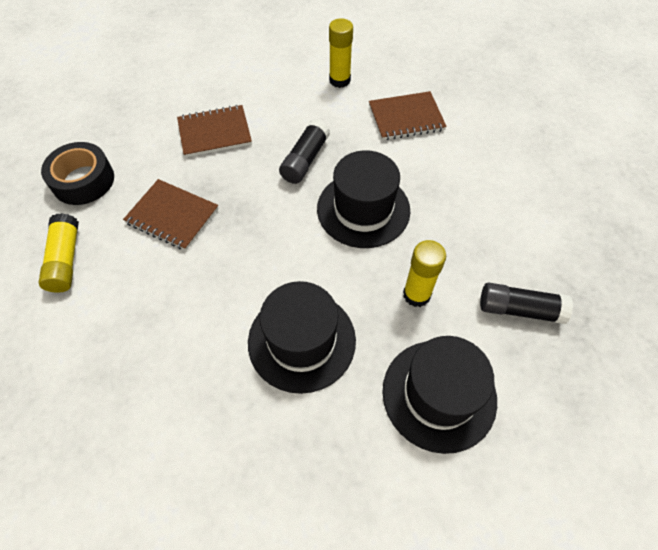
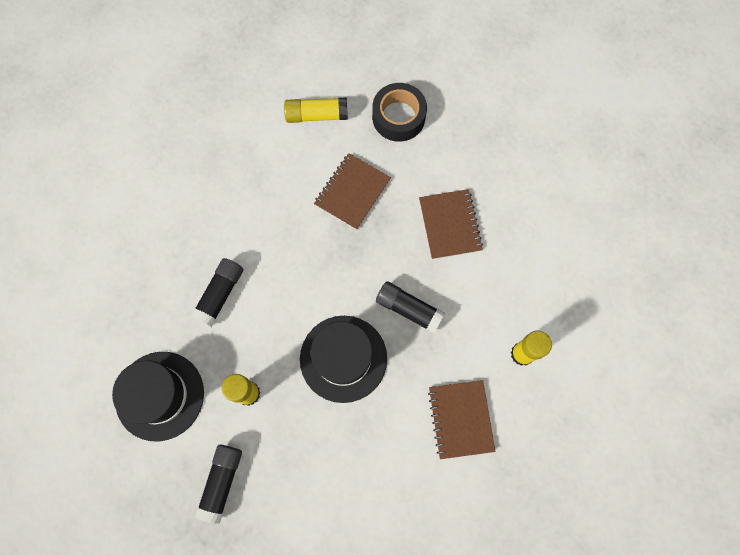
camera: 95 degrees right, 15 degrees up
(301, 341) = (220, 294): black hat -> black glue stick

